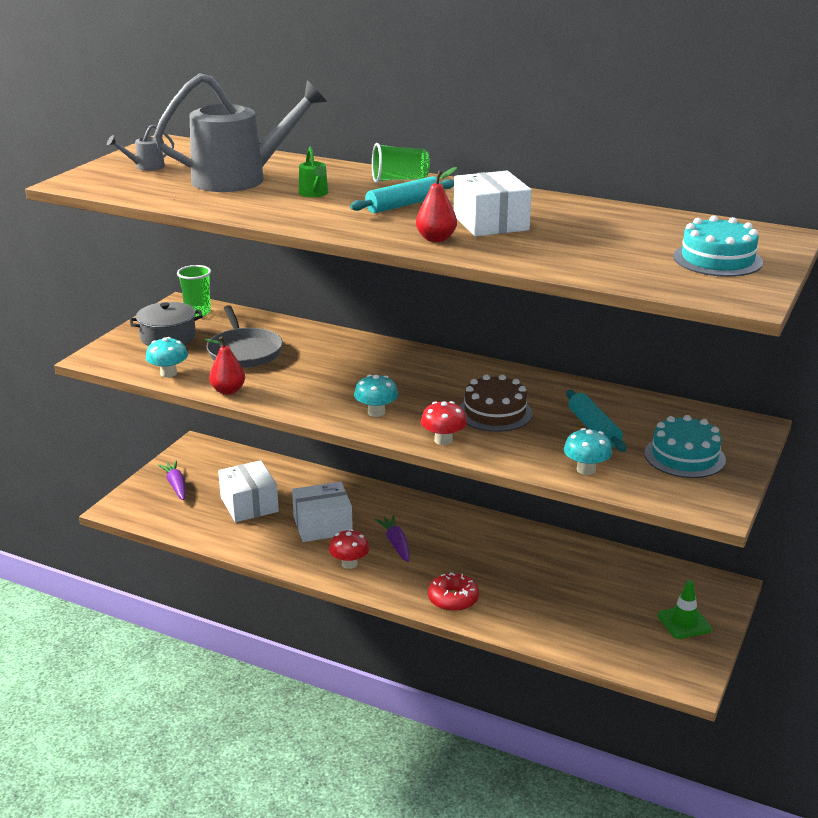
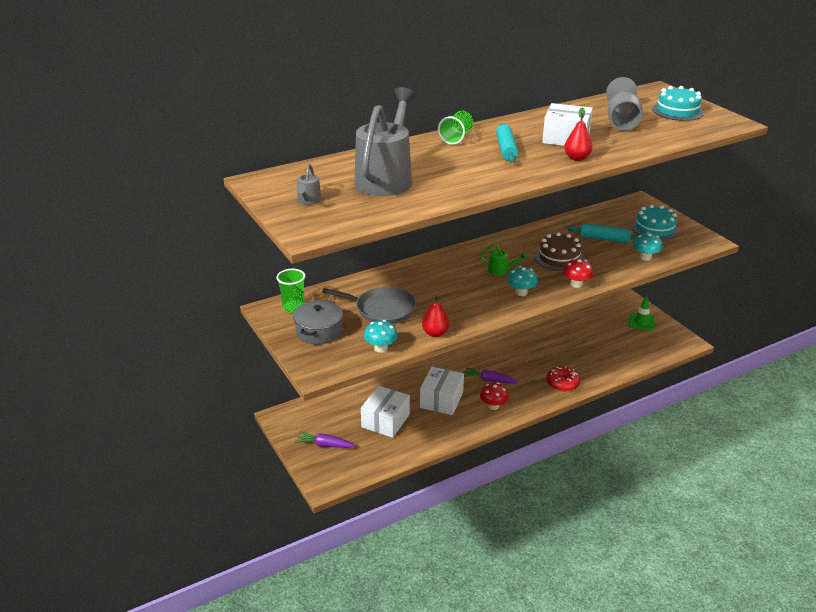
camera: 55 degrees left, 5 degrees up
(249, 504) = (385, 421): white box -> white box turned 75 degrees counterclockwise
(314, 194) = (450, 166): green watering can -> green watering can (501, 270)
(606, 238) = (622, 122): none -> grey goblet

